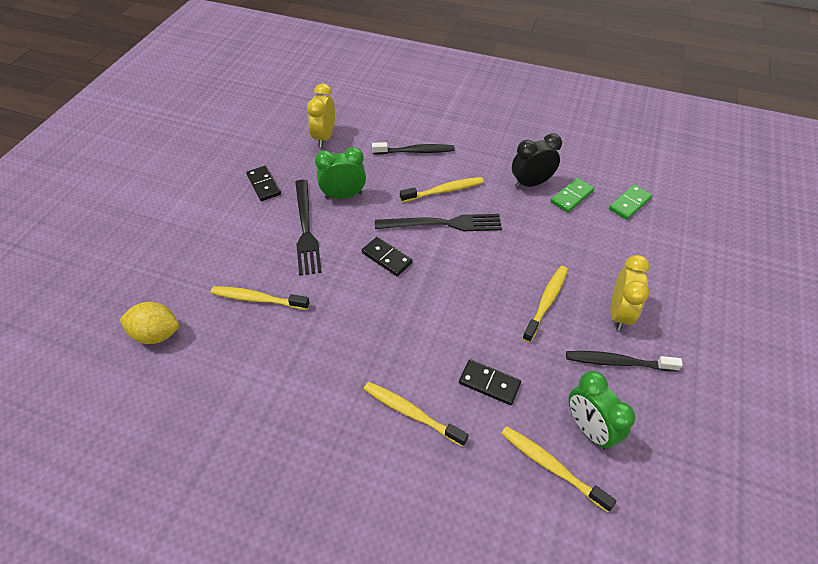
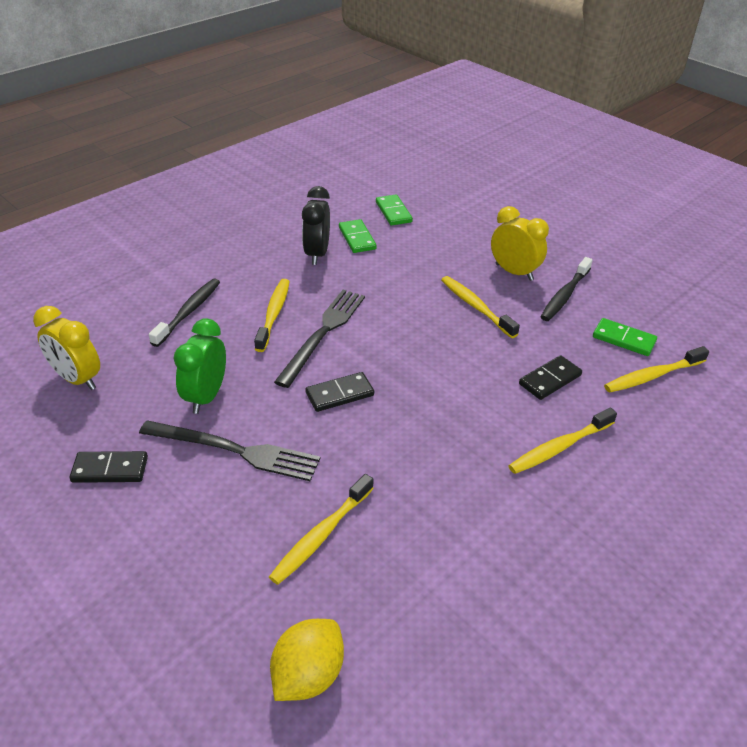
camera: 65 degrees left, 10 degrees down
(589, 428) = (623, 339): green clock -> green domino

